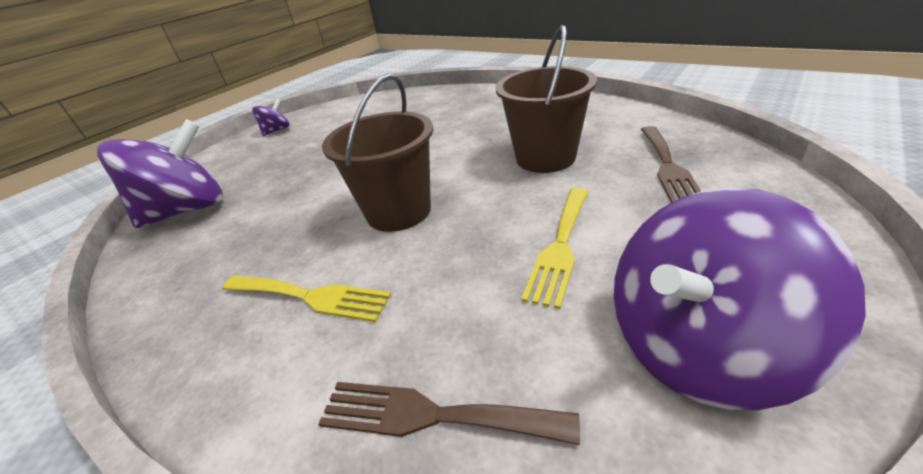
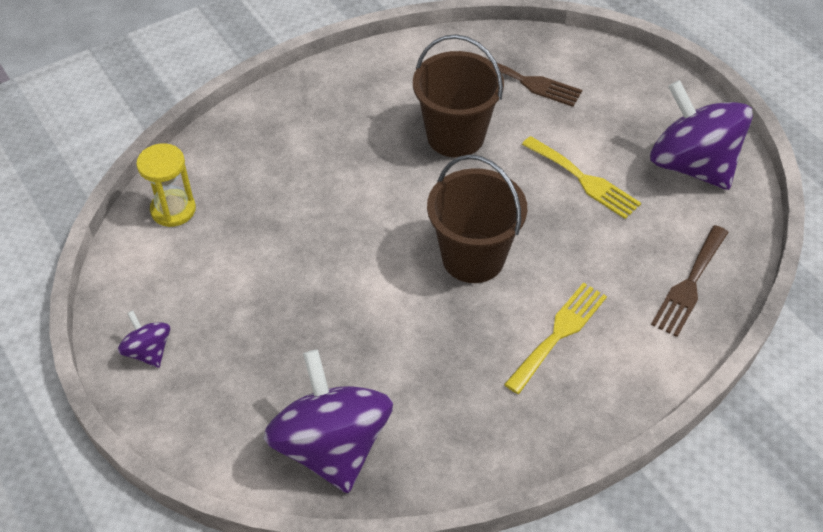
camera: 75 degrees left, 15 degrees up
(390, 101) = (173, 210): none -> yellow hourglass
(697, 346) = (692, 165): purple spinning top -> purple spinning top turned 150 degrees clockwise

